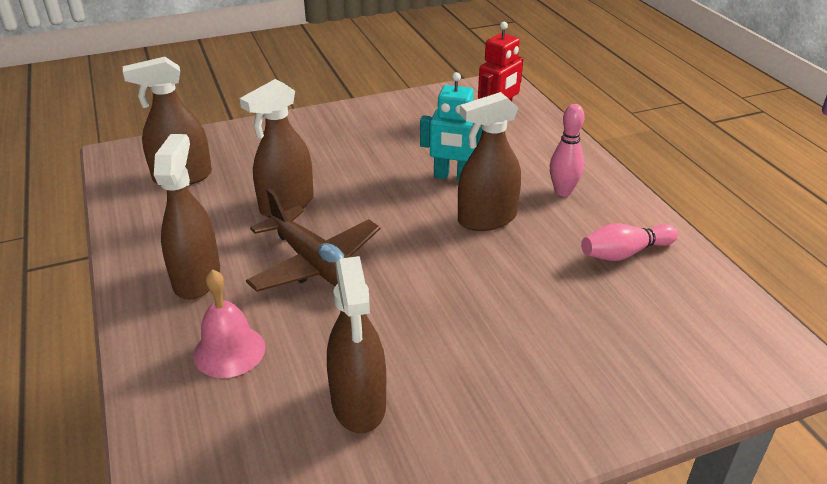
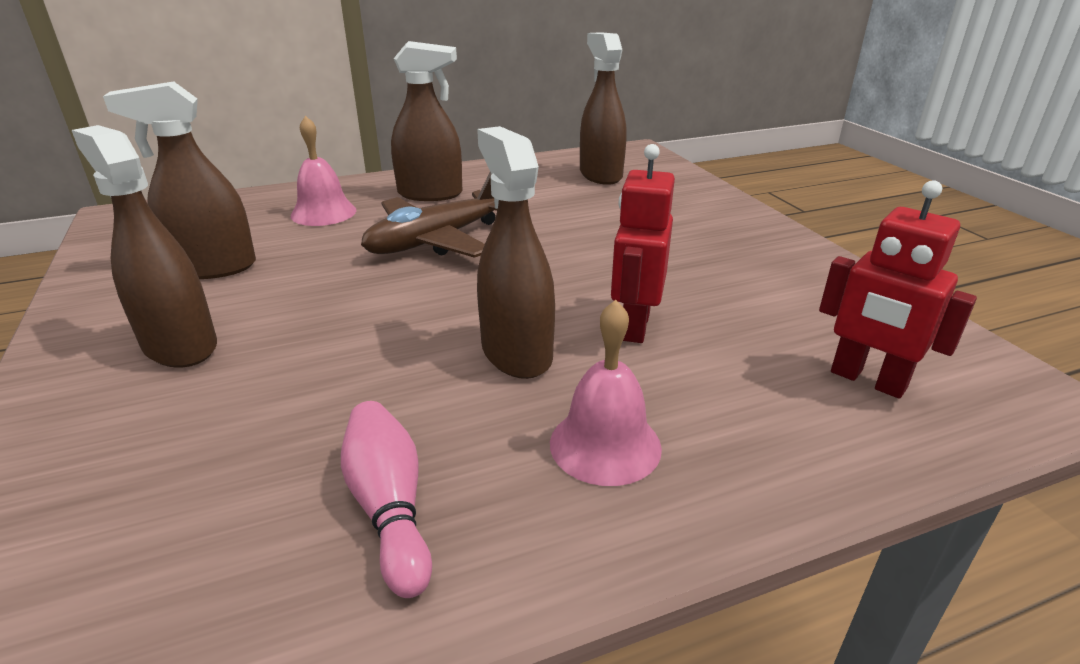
camera: 90 degrees right, 5 degrees down
(286, 204) = (552, 221): brown spray bottle -> brown spray bottle (180, 346)
(452, 177) = (634, 326): turquoise robot -> red robot
(563, 191) = (605, 445): pink bowling pin -> pink bell

